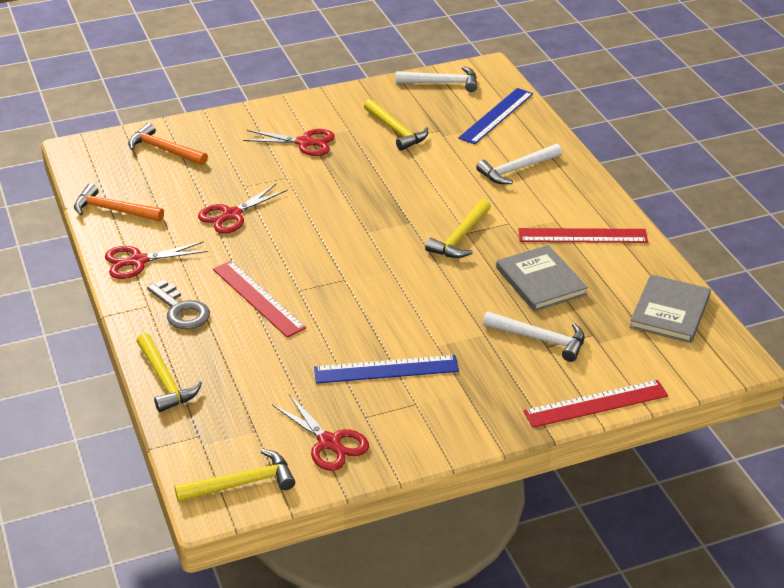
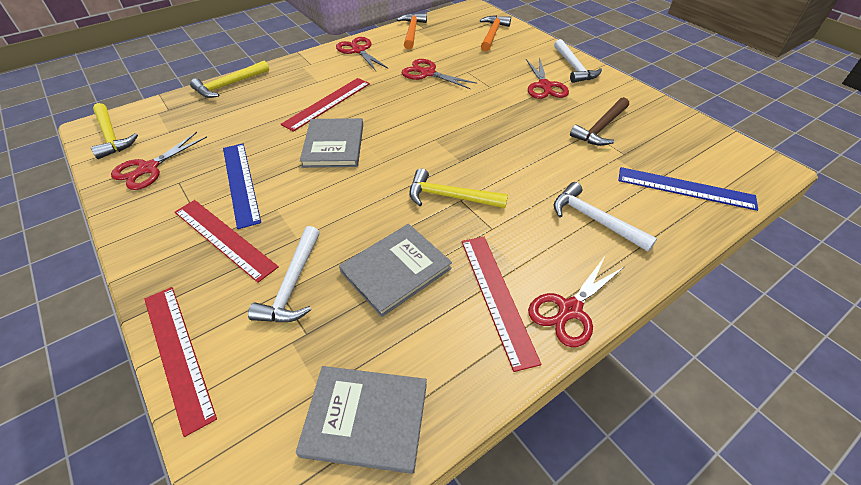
camera: 75 degrees right, 10 degrees up
(181, 310) = (307, 76): grey key -> none
(347, 300) = (334, 145): none -> grey book
(396, 131) = (600, 128): yellow hammer -> brown hammer
(442, 83) = (709, 142): white hammer -> white hammer (573, 67)
(469, 380) = (224, 238): none -> red ruler
(603, 206) = (570, 309): none -> red scissors

